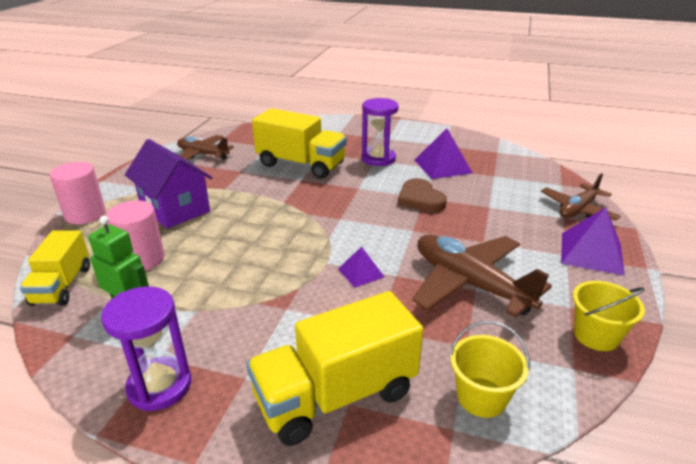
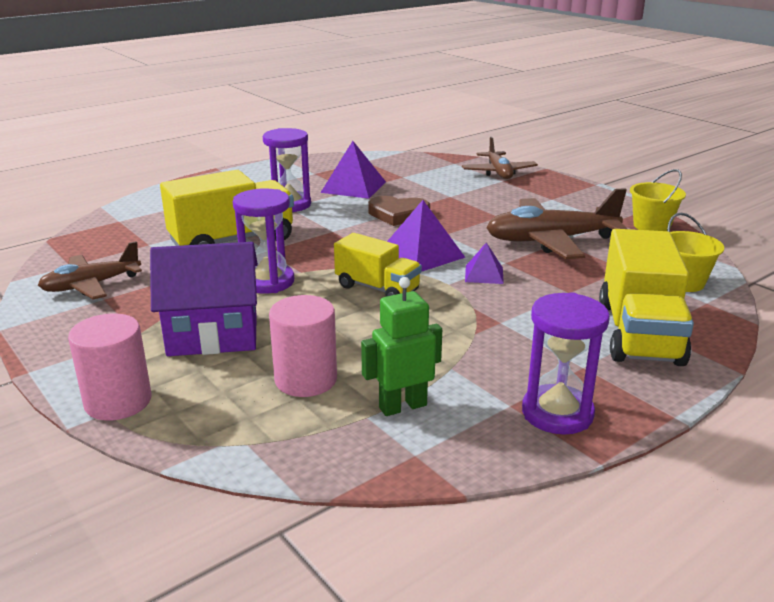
camera: 55 degrees left, 5 degrees down
(62, 285) = (292, 447): yellow truck -> yellow truck (377, 288)
(257, 197) = (267, 282): none -> purple hourglass
(591, 253) = (559, 191): purple pyramid -> purple pyramid (421, 254)

